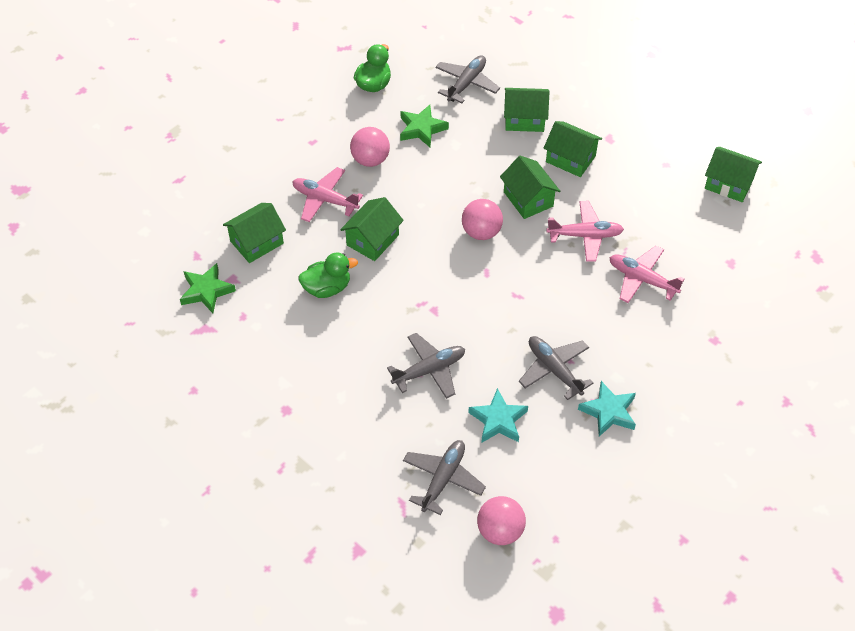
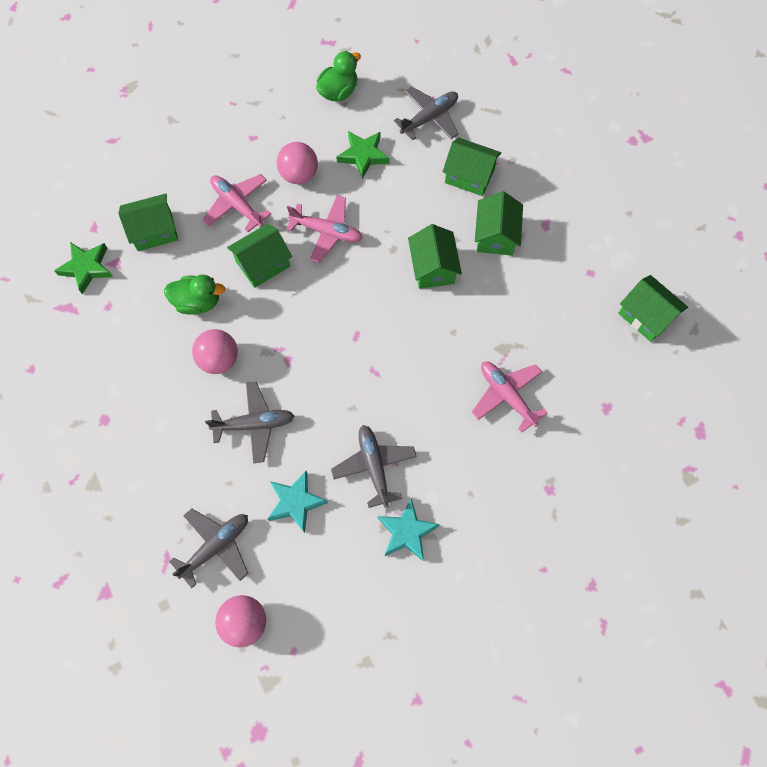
camera: 20 degrees right, 15 degrees up
(481, 232) = (370, 289): pink ball -> pink ball (219, 359)
(570, 159) = (496, 235): green house -> green house turned 45 degrees clockwise
(585, 235) = (471, 327): pink plane -> pink plane (327, 232)

